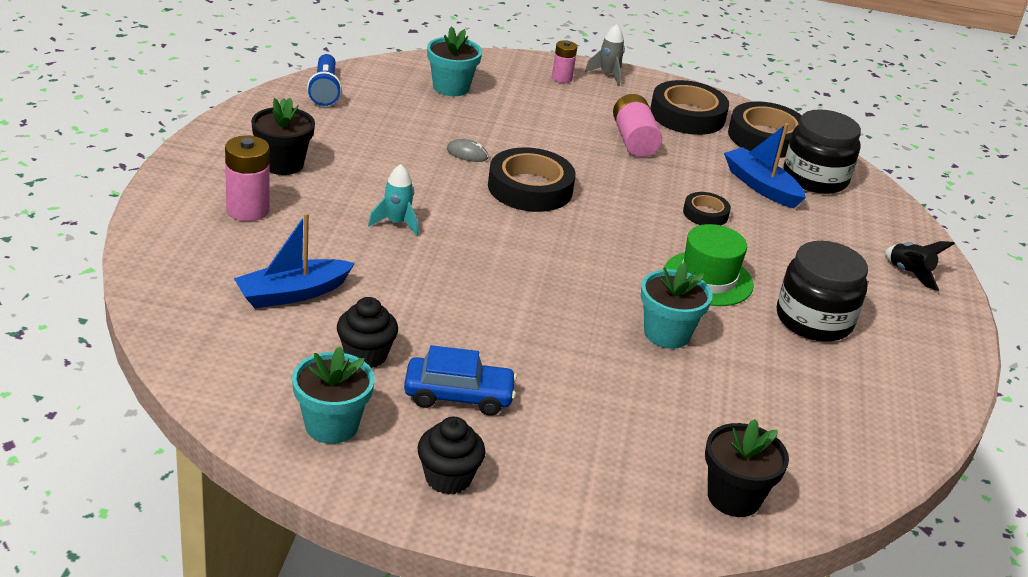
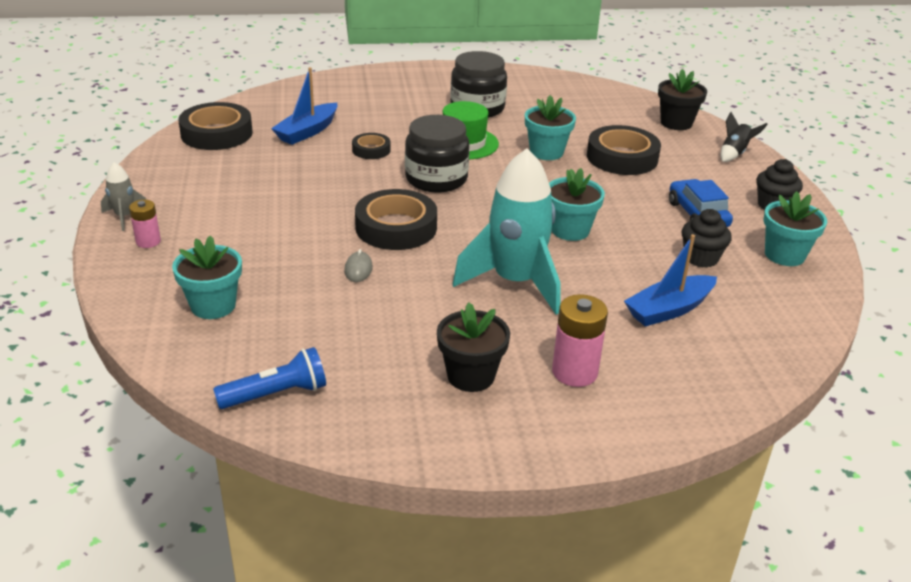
camera: 105 degrees left, 0 degrees up
(292, 293) = (669, 309): blue boat -> blue boat turned 105 degrees clockwise
(396, 223) = (515, 282): turquoise rocket -> turquoise rocket, size x2.24
(472, 286) = (570, 230): none -> turquoise flower pot
(634, 140) = (266, 189): pink battery -> none
(687, 115) = (195, 169): black tape -> black tape (622, 157)
(815, 178) = (276, 112): black jar -> black jar (436, 179)
(909, 273) = (389, 81): black rocket -> black rocket (734, 154)

